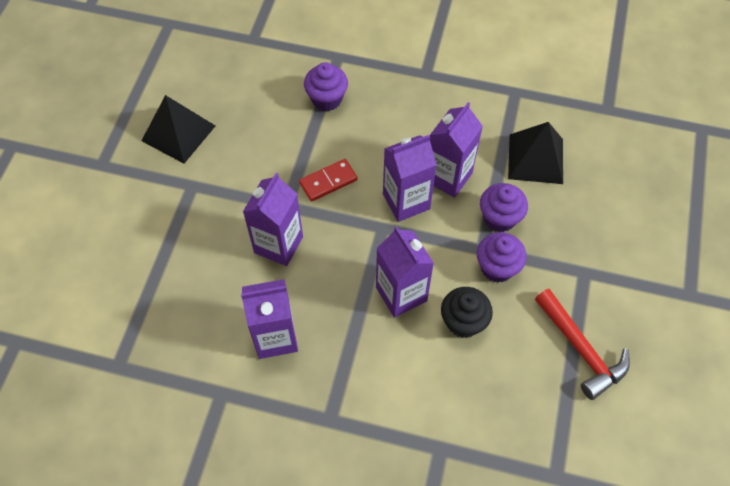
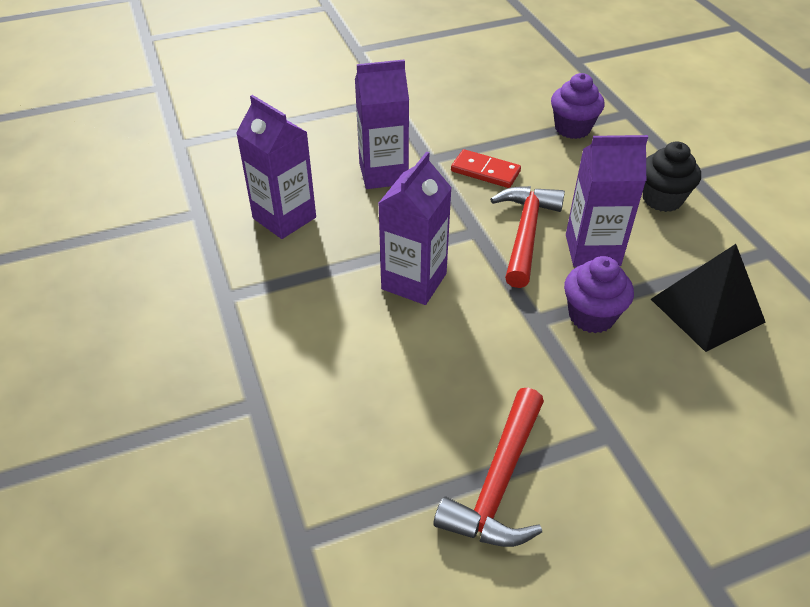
camera: 55 degrees right, 15 degrees down
(178, 133) = (431, 69): black pyramid -> none
(406, 201) = (525, 233): purple carton -> red hammer
(463, 322) = (428, 348): black cupcake -> black cupcake (662, 199)
(497, 267) = (526, 344): purple cupcake -> none

